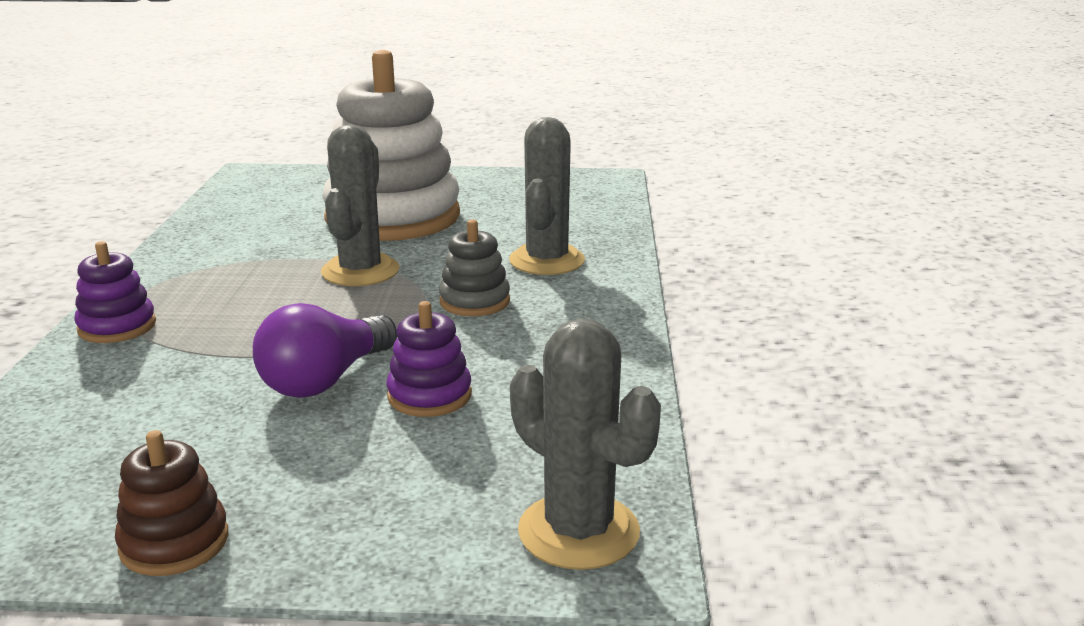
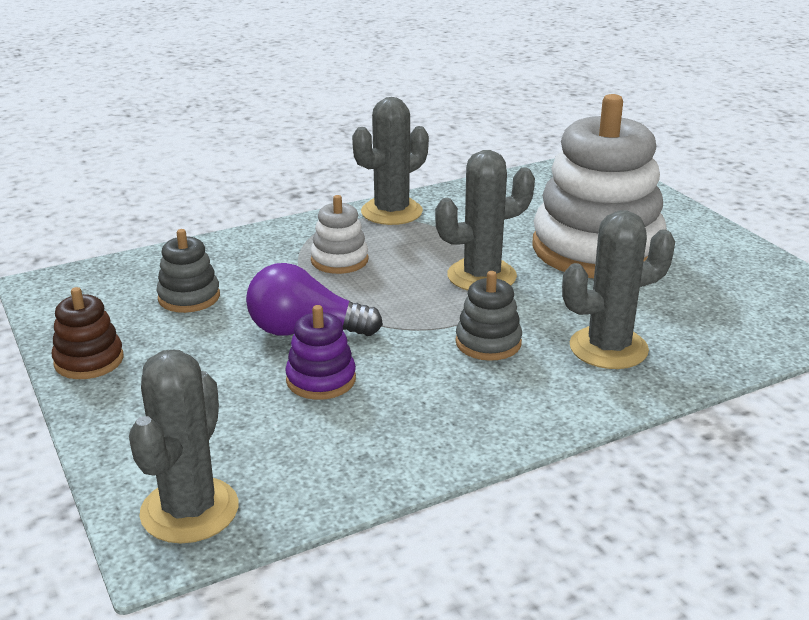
camera: 60 degrees right, 5 degrees up
(117, 327) = (305, 232): purple stacking toy -> none
(136, 433) = (189, 297): none -> grey stacking toy
(163, 273) = (391, 212): none -> grey cactus
(213, 325) = (339, 260): none -> white stacking toy

